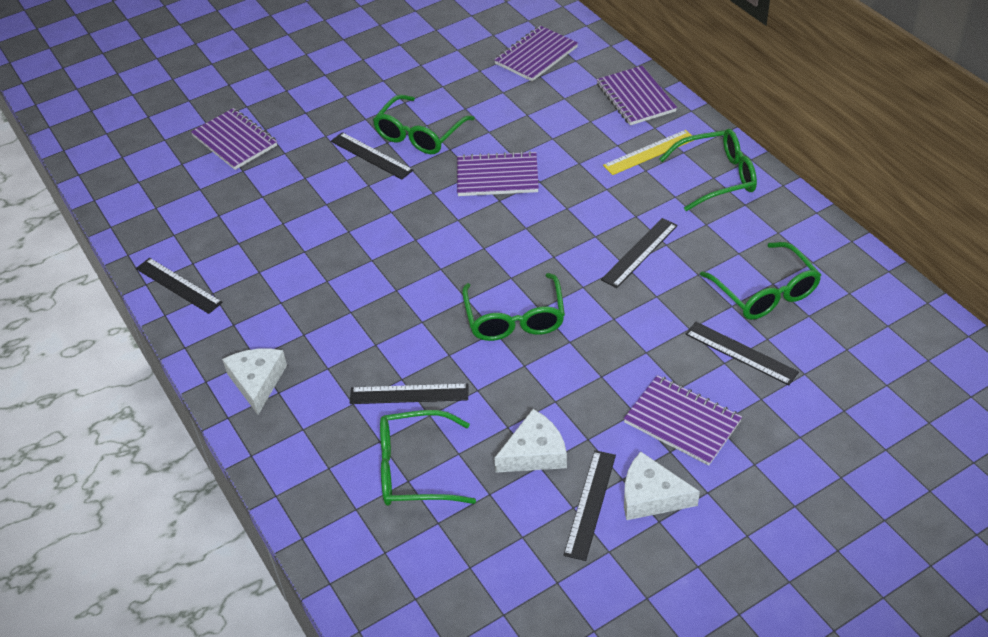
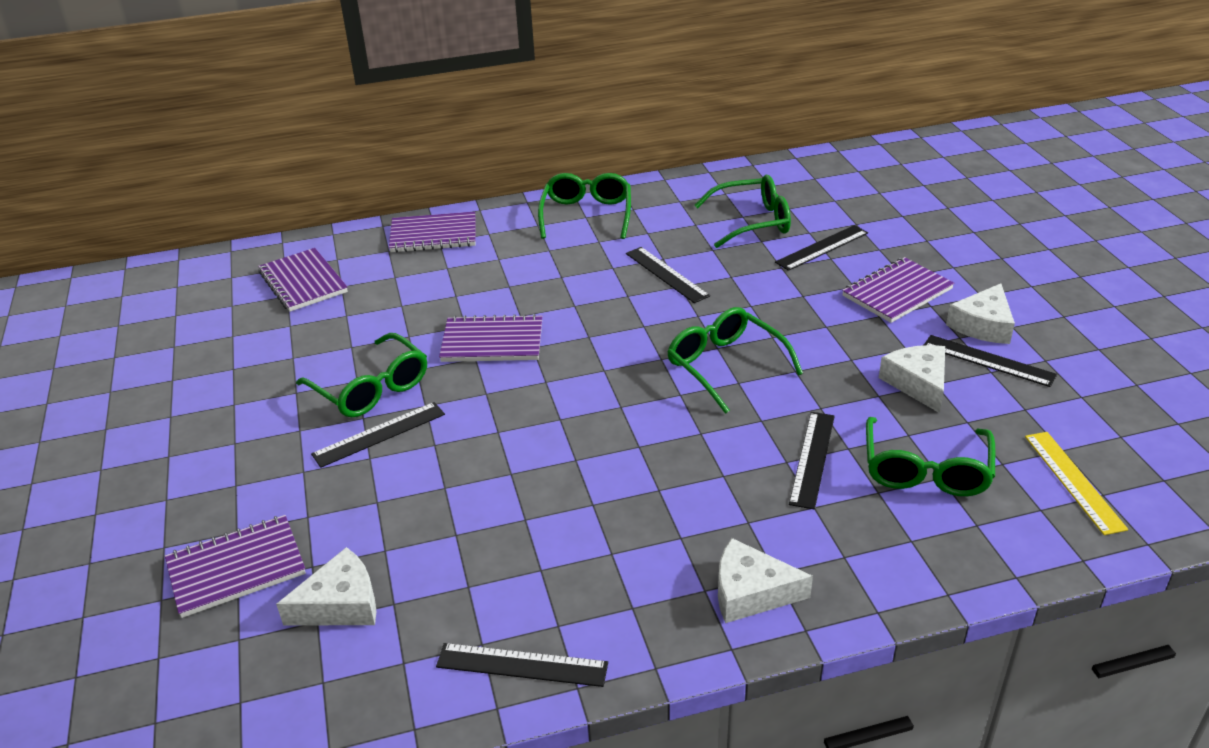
camera: 75 degrees left, 10 degrees down
(178, 285) = (522, 665): black ruler -> black ruler turned 45 degrees clockwise
(214, 193) = (341, 604): none -> white cheese
(497, 177) = (492, 342): purple notebook -> purple notebook turned 75 degrees clockwise
(515, 318) = (725, 366): green glasses -> green glasses turned 135 degrees counterclockwise
(649, 152) = (524, 243): yellow ruler -> yellow ruler (1073, 481)

